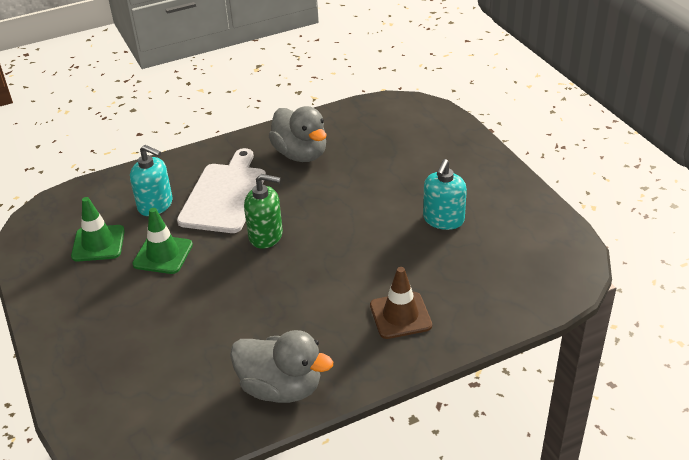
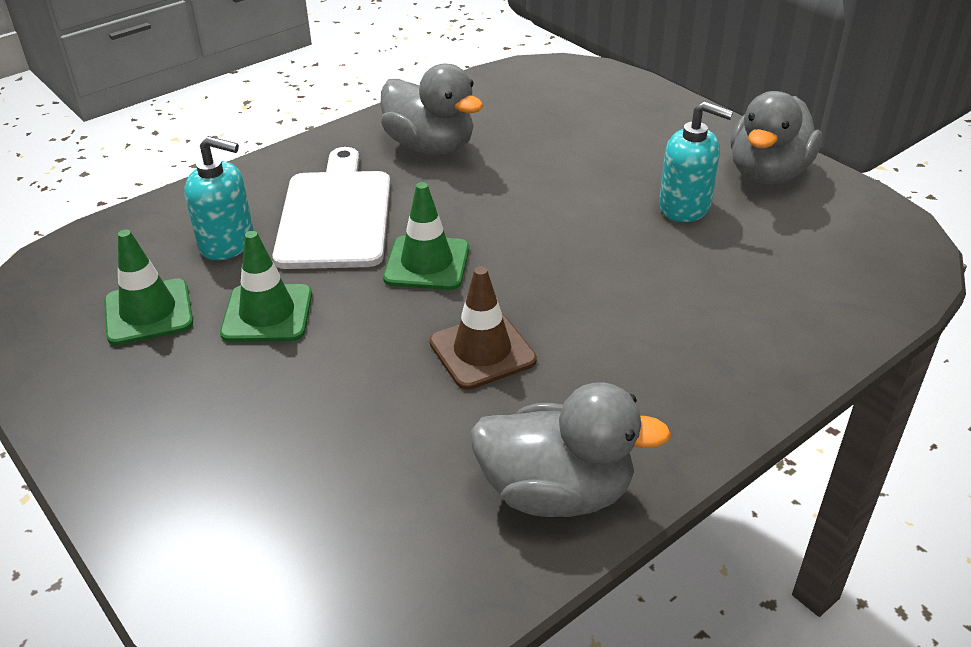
camera: 15 degrees left, 0 degrees up
(266, 236) = (427, 263): green soap dispenser -> green traffic cone
(400, 315) = (693, 348): brown traffic cone -> brown traffic cone (482, 351)
(443, 220) = (685, 207): turquoise soap dispenser -> turquoise soap dispenser turned 75 degrees counterclockwise
(510, 203) = (768, 173): none -> grey duck

